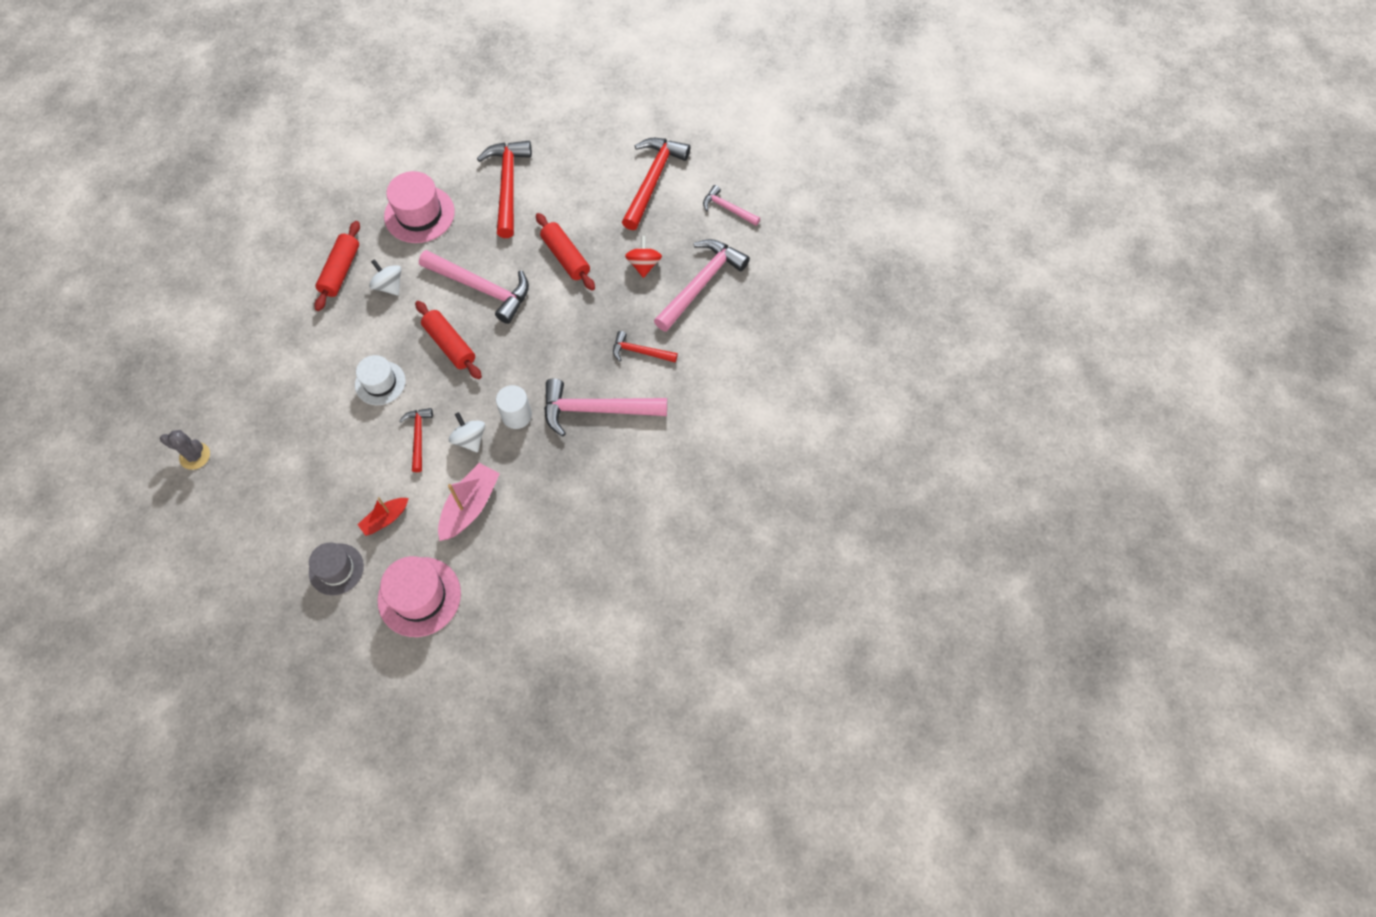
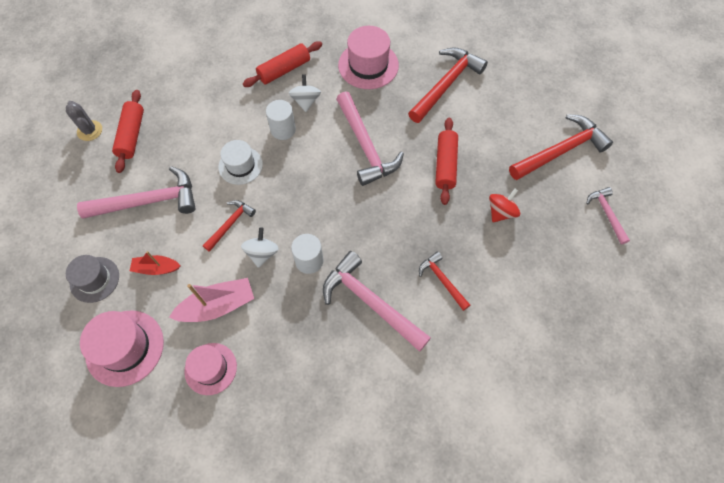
camera: 40 degrees right, 0 degrees up
(391, 325) = (283, 129): none -> white cylinder
(450, 345) = (309, 172): red rolling pin -> red rolling pin (132, 135)
(509, 555) = (210, 368): none -> pink hat
(701, 284) = (535, 260): pink hammer -> pink hammer (148, 201)

